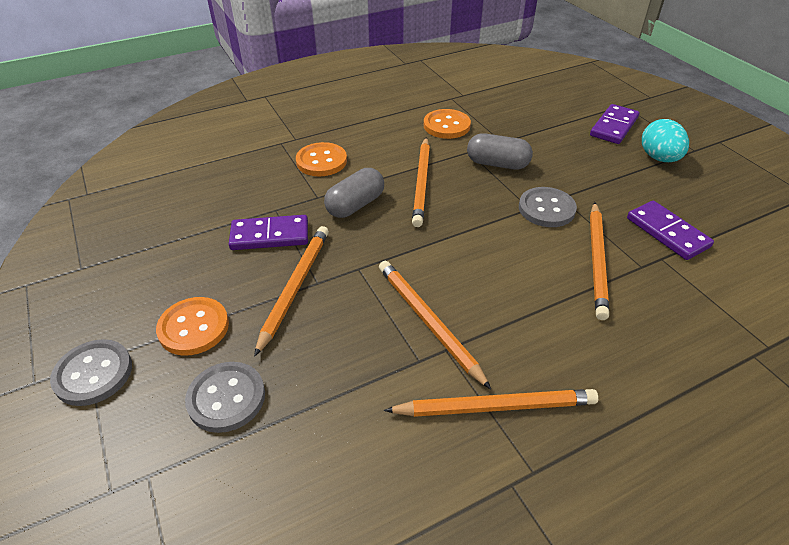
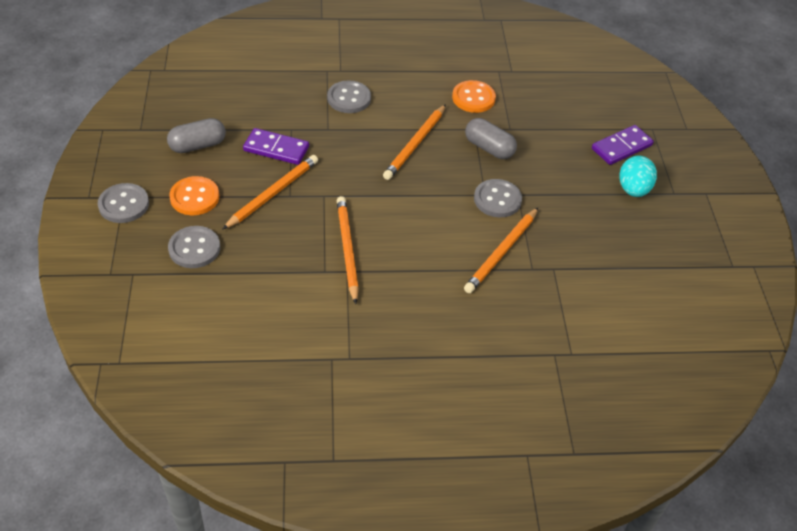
camera: 20 degrees right, 5 degrees up
(321, 161) = (349, 98): orange button -> grey button
(355, 205) = (352, 145): grey capsule -> grey capsule (198, 145)
(495, 406) = (353, 315): orange pencil -> none
(667, 232) = (577, 252): purple domino -> none

